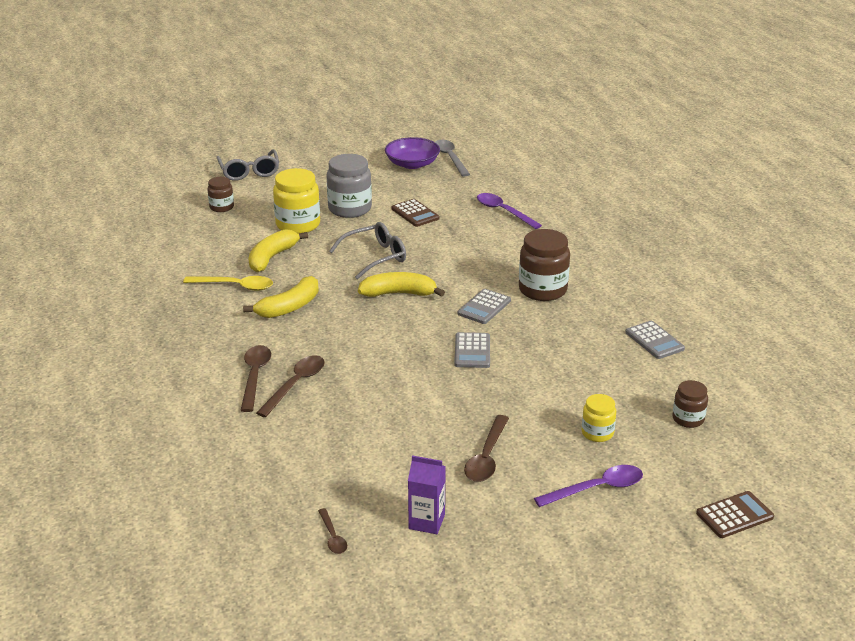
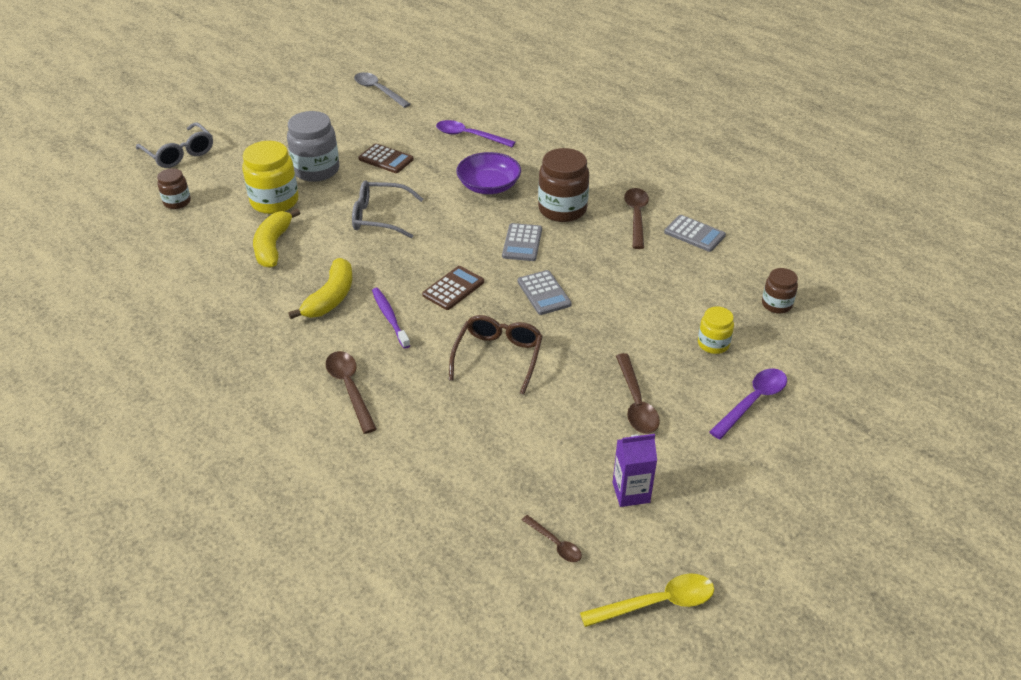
camera: 25 degrees left, 10 degrees up
(235, 286) = (256, 290): yellow spoon -> yellow spoon (657, 603)
(295, 385) = (399, 384): brown spoon -> brown spoon (636, 216)
(326, 334) = (389, 317): none -> purple toothbrush
(375, 257) = (379, 217): grey glasses -> grey glasses turned 120 degrees counterclockwise
(393, 388) = (498, 357): none -> brown glasses
(399, 293) = (431, 251): yellow banana -> none
(412, 164) = (345, 105): purple bowl -> purple bowl (489, 186)
(734, 515) = (879, 388): brown calculator -> brown calculator (453, 288)

